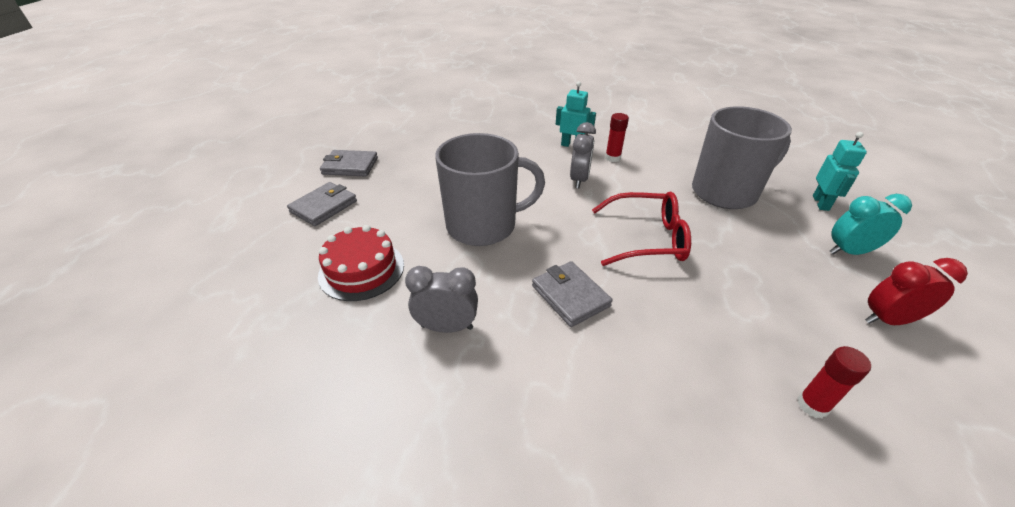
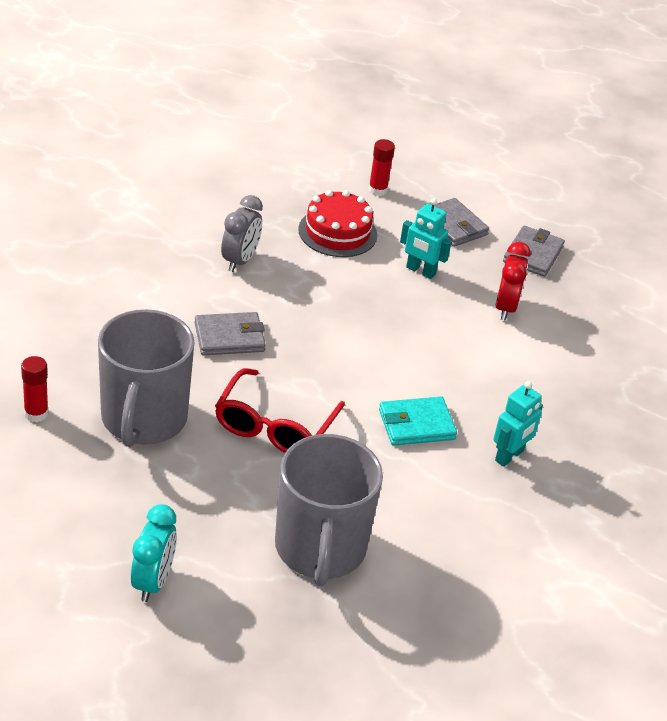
camera: 105 degrees right, 0 degrees up
(483, 225) = (363, 318): grey mug -> grey mug (143, 419)
(579, 180) = (416, 424): grey clock -> turquoise wallet
(612, 158) = (457, 482): red glue stick -> red glue stick (377, 190)
(821, 203) = (245, 633): turquoise robot -> turquoise robot (420, 271)
(888, 320) = (60, 529): red clock -> red clock (505, 308)

